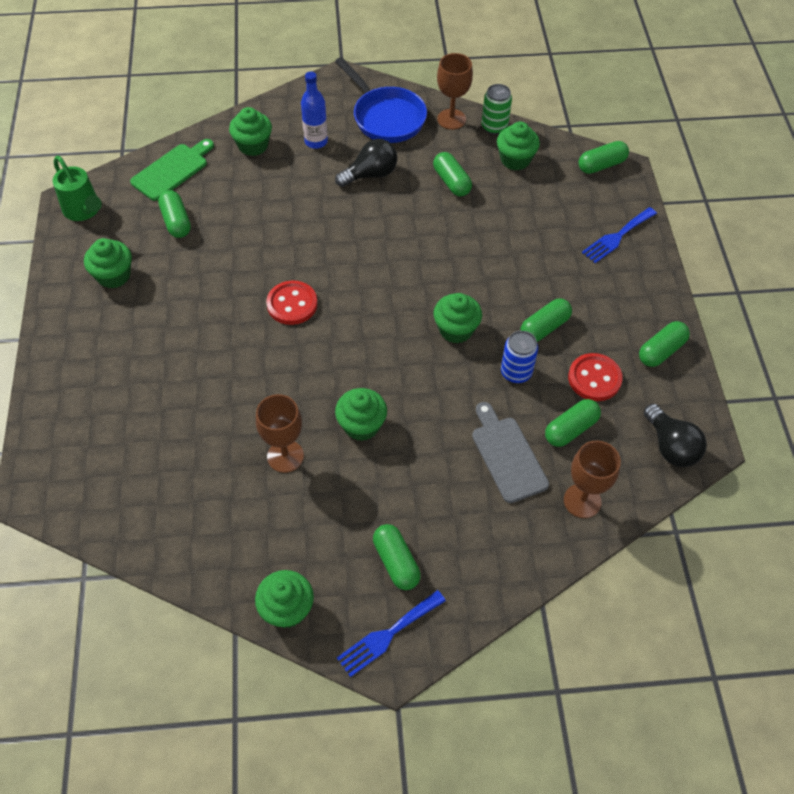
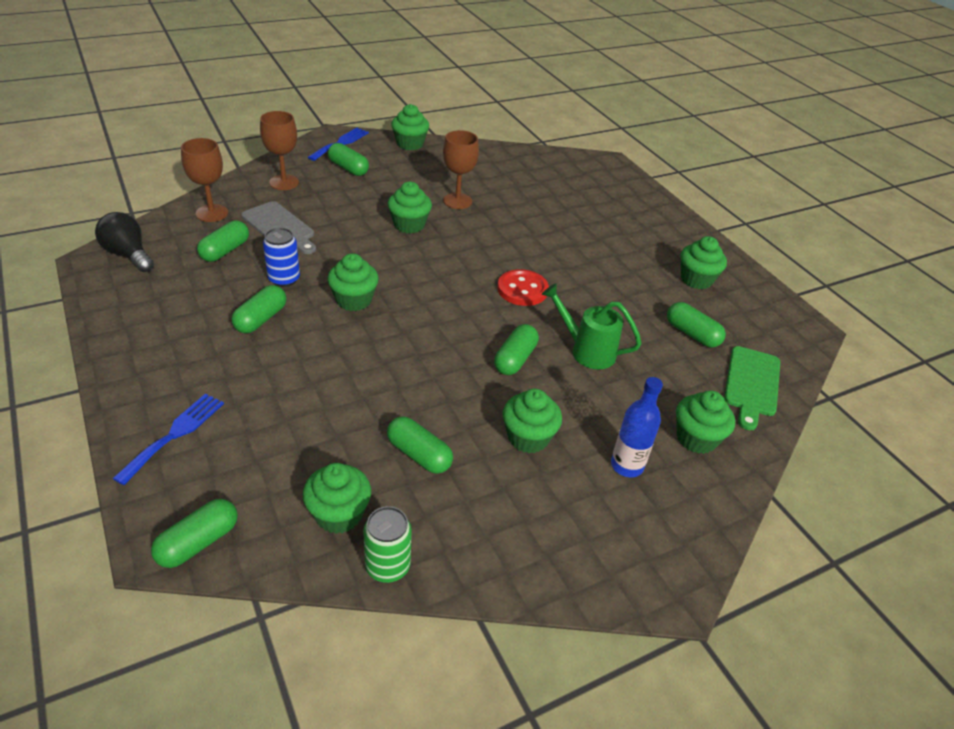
camera: 155 degrees right, 15 degrees down
(84, 211) = (786, 324): green watering can -> green watering can (587, 351)
(370, 174) = (528, 437): black light bulb -> green cupcake
(386, 117) = (560, 534): blue pan -> none
(451, 119) = (461, 561): brown goblet -> brown goblet (284, 182)
(594, 378) = (203, 288): red button -> none
(661, 351) = (128, 323): green capsule -> green capsule (515, 359)

